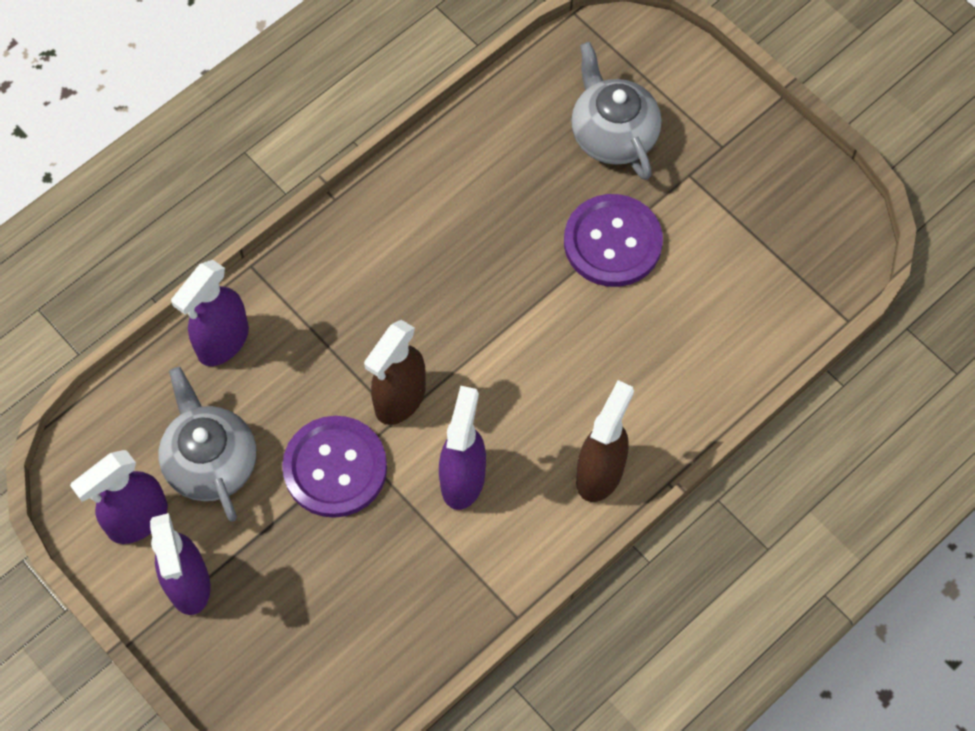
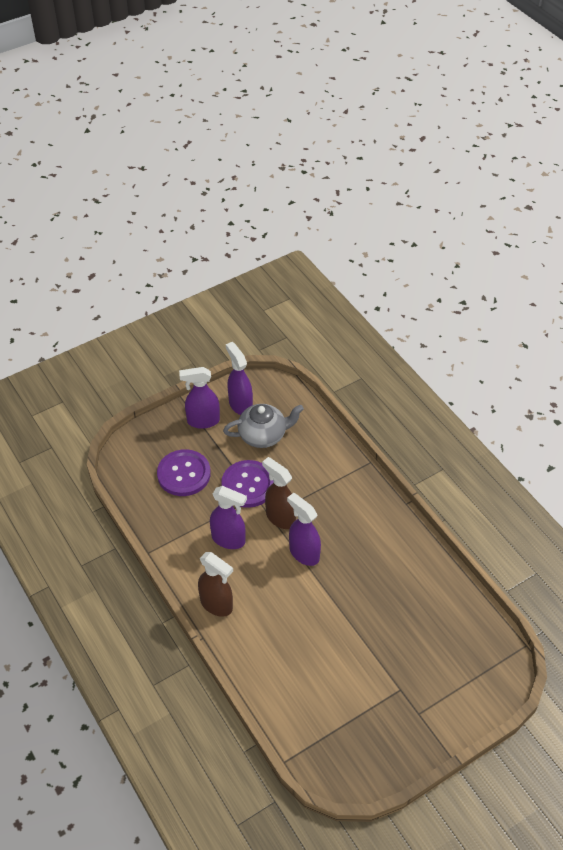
camera: 100 degrees right, 15 degrees down
(222, 342) = (328, 446): purple spray bottle -> purple spray bottle (304, 553)
(612, 135) = (433, 651): grey teapot -> none
(612, 242) = (359, 637): purple button -> purple button (184, 474)

